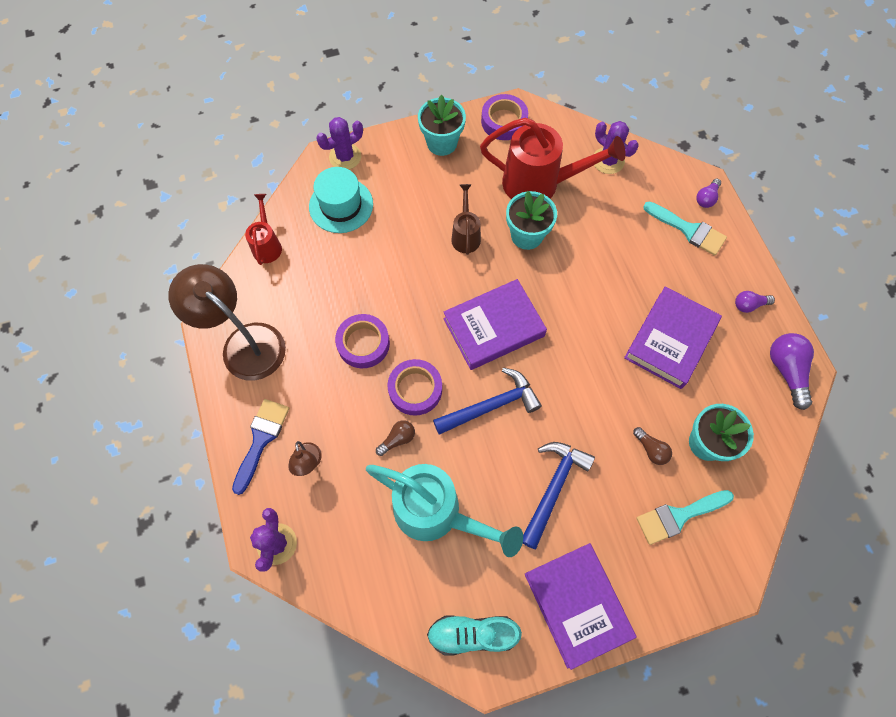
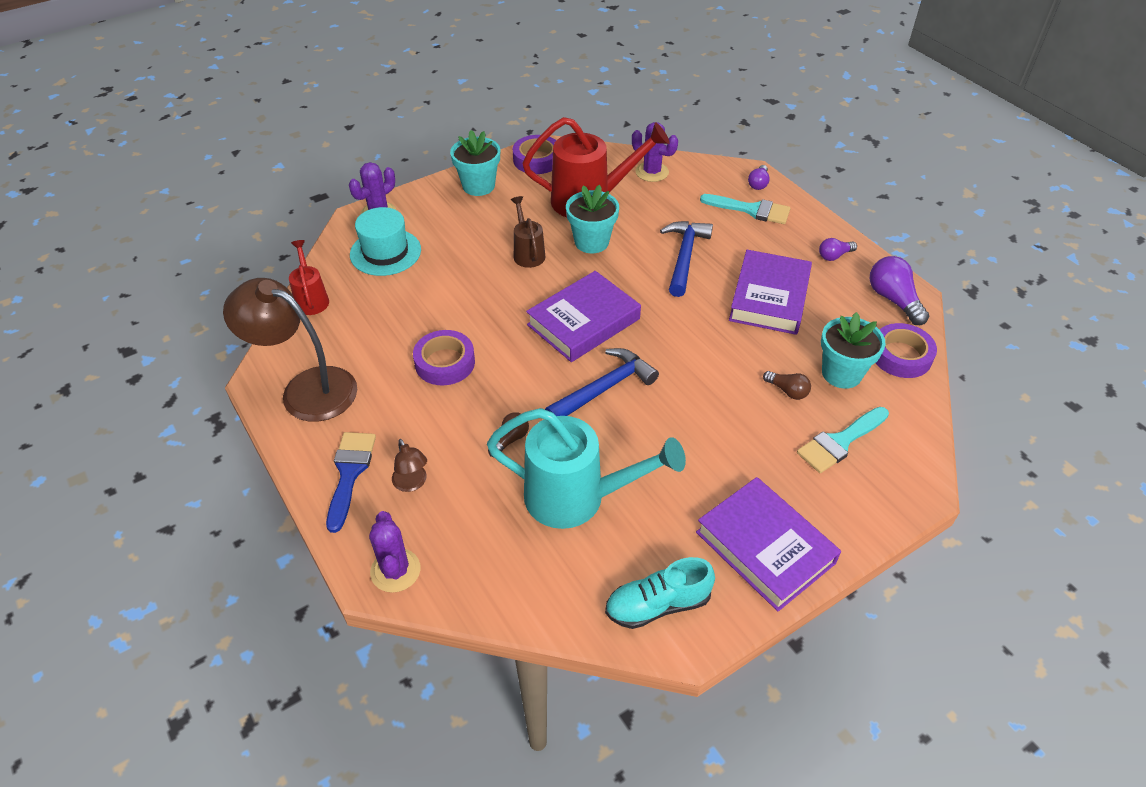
camera: 15 degrees left, 20 degrees down
(415, 389) = (516, 391): purple tape -> purple tape (901, 356)
(553, 488) = (698, 446): blue hammer -> blue hammer (684, 256)

